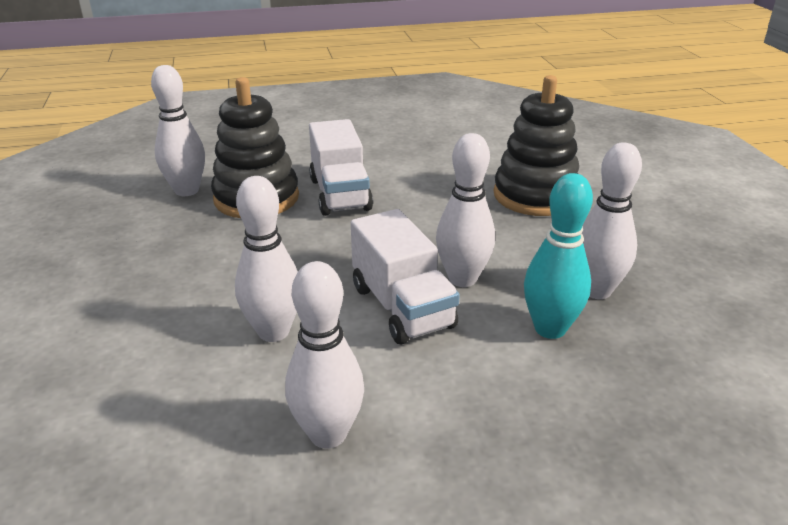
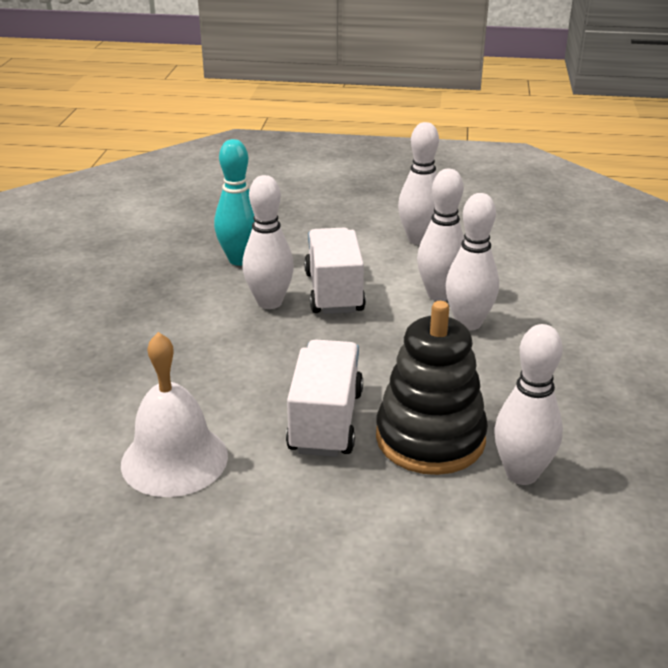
camera: 160 degrees left, 0 degrees up
(427, 159) = (174, 459): none -> white bell
(535, 196) = (111, 369): black stacking toy -> none
(596, 290) = (176, 274): white bowling pin -> white bowling pin (468, 323)

